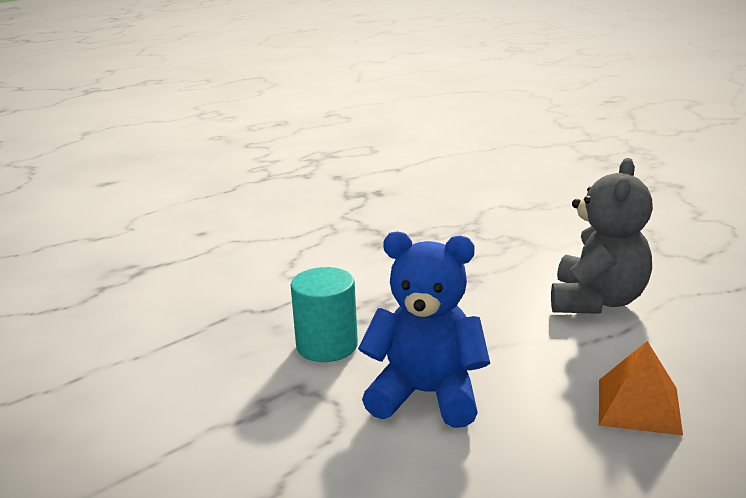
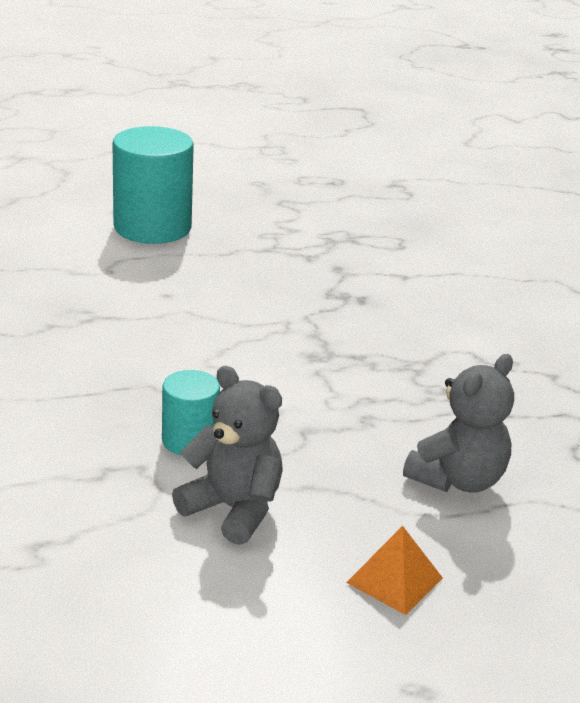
camera: 20 degrees right, 5 degrees up
(146, 187) = (152, 227): none -> turquoise cylinder
(426, 395) = (233, 509): blue teddy bear -> grey teddy bear

